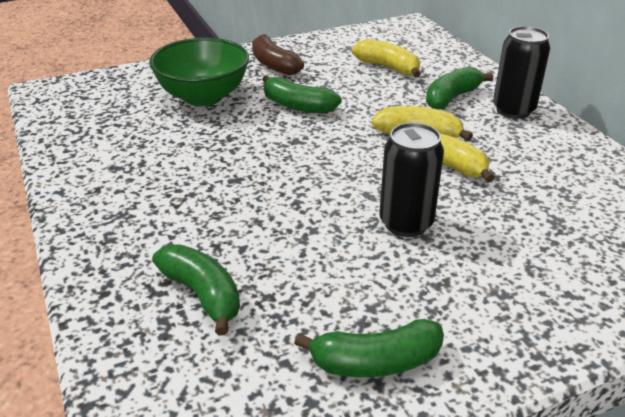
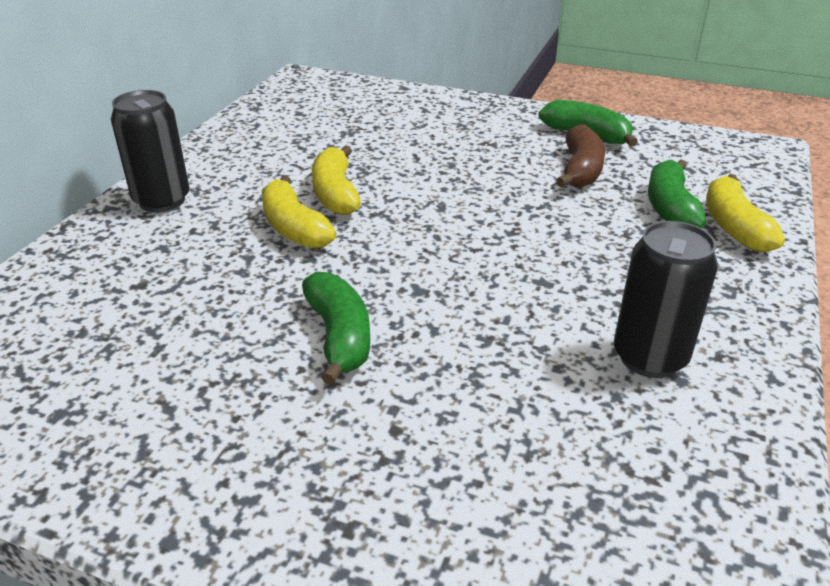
camera: 135 degrees left, 0 degrees up
(203, 97) = (436, 443): green bowl -> none
(274, 65) = (229, 451): brown banana -> brown banana (580, 170)
(388, 67) = (118, 328): yellow banana -> yellow banana (733, 226)
(406, 223) = (450, 176): black can -> black can (649, 357)
(451, 98) = (172, 243): green banana -> none

